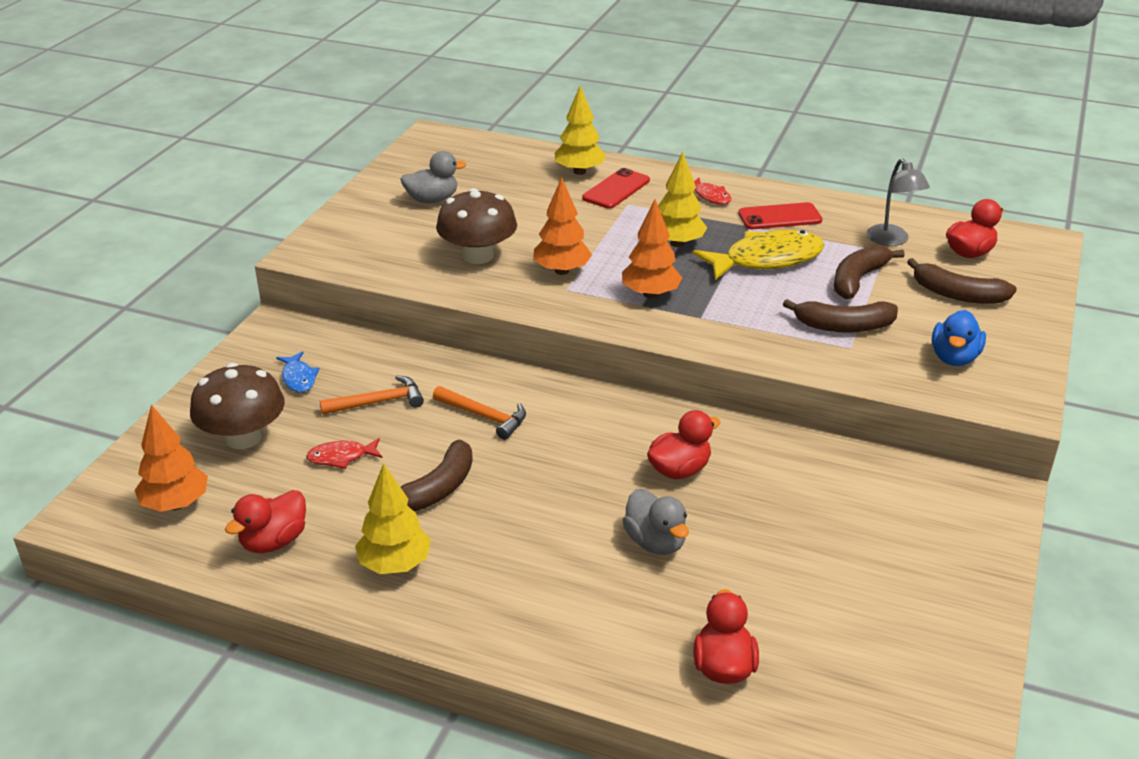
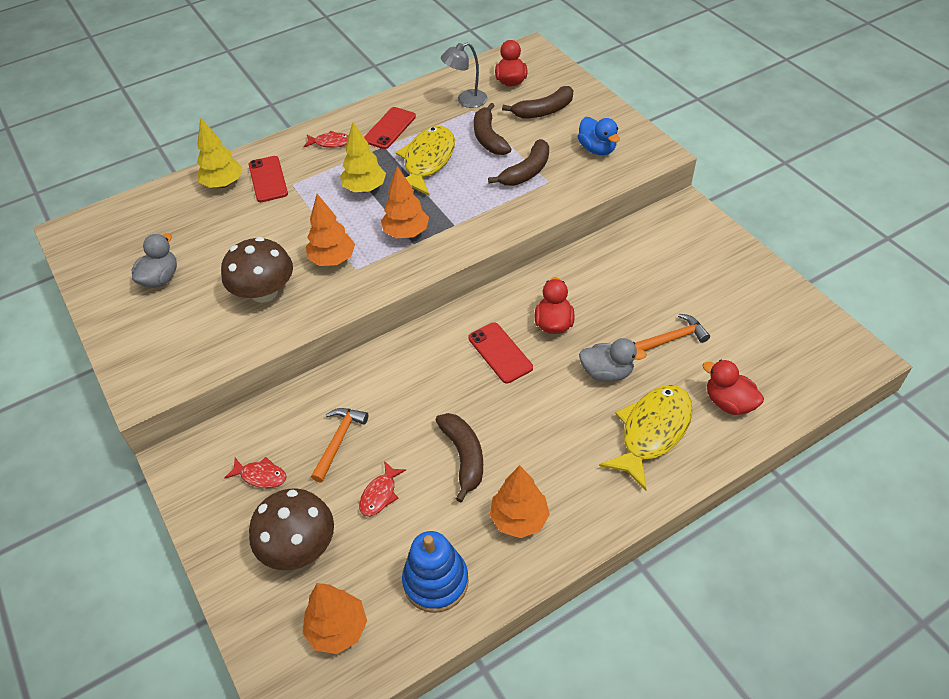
camera: 50 degrees left, 15 degrees up
(274, 541) = (436, 581): red duck -> blue stacking toy
(298, 378) = (261, 476): blue fish -> red fish
(395, 565) = (519, 519): yellow tree -> orange tree
(484, 416) = (412, 390): orange hammer -> orange hammer (671, 339)
(595, 451) = (500, 353): none -> red phone
(609, 617) = (652, 432): none -> yellow fish
(892, 240) = (466, 101): grey lamp -> grey lamp turned 135 degrees clockwise

